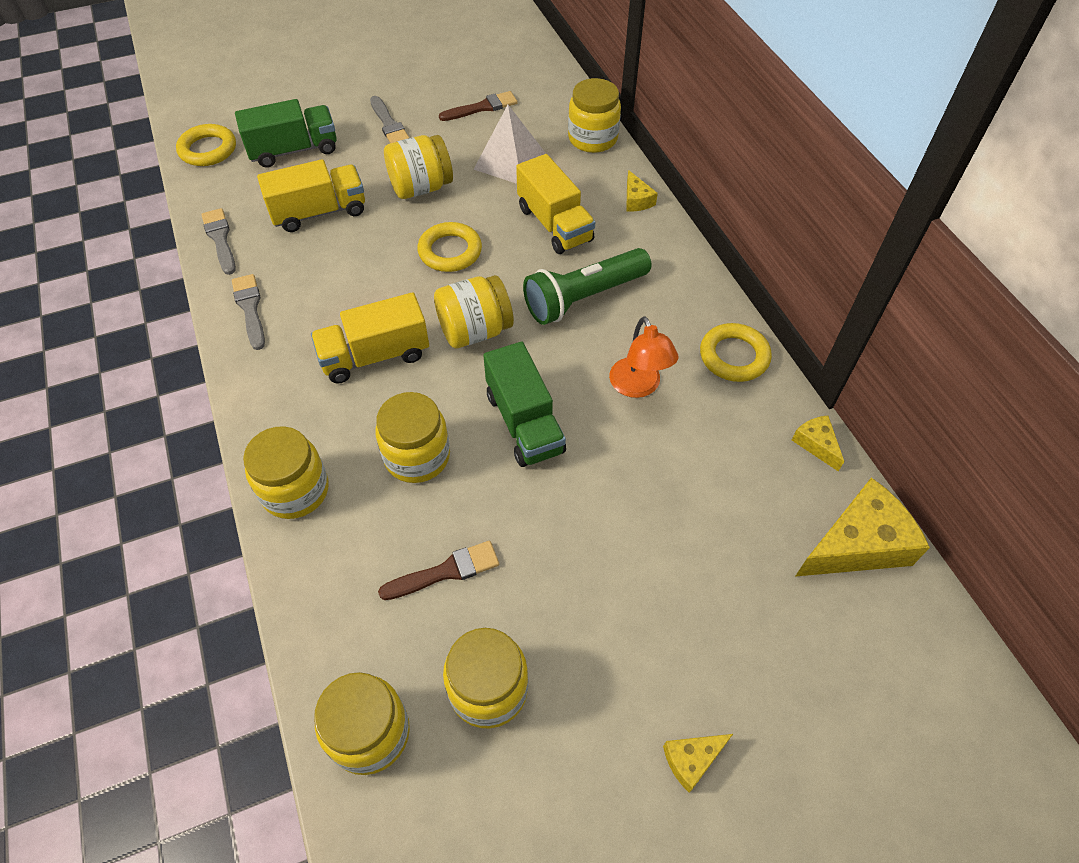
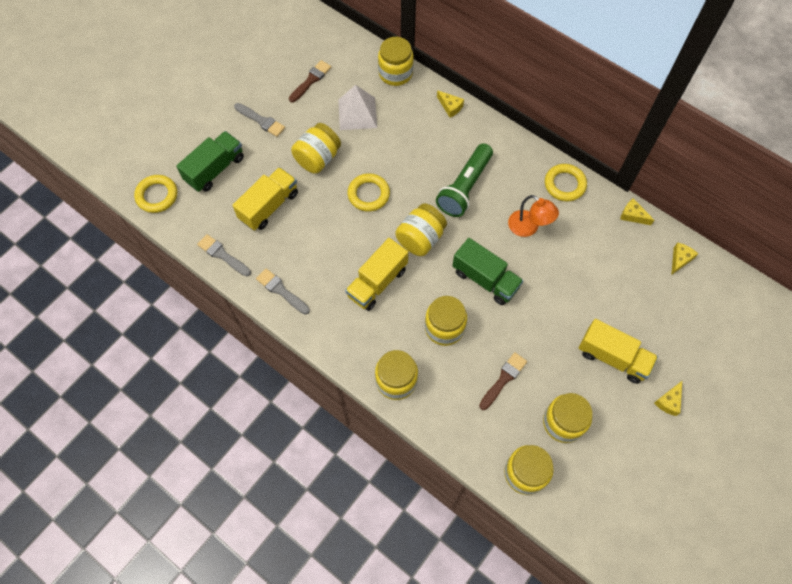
camera: 30 degrees left, 10 degrees up
(554, 224) = (415, 146): yellow truck -> yellow truck (612, 357)
(857, 544) = (680, 259): yellow cheese -> yellow cheese, size x0.49

